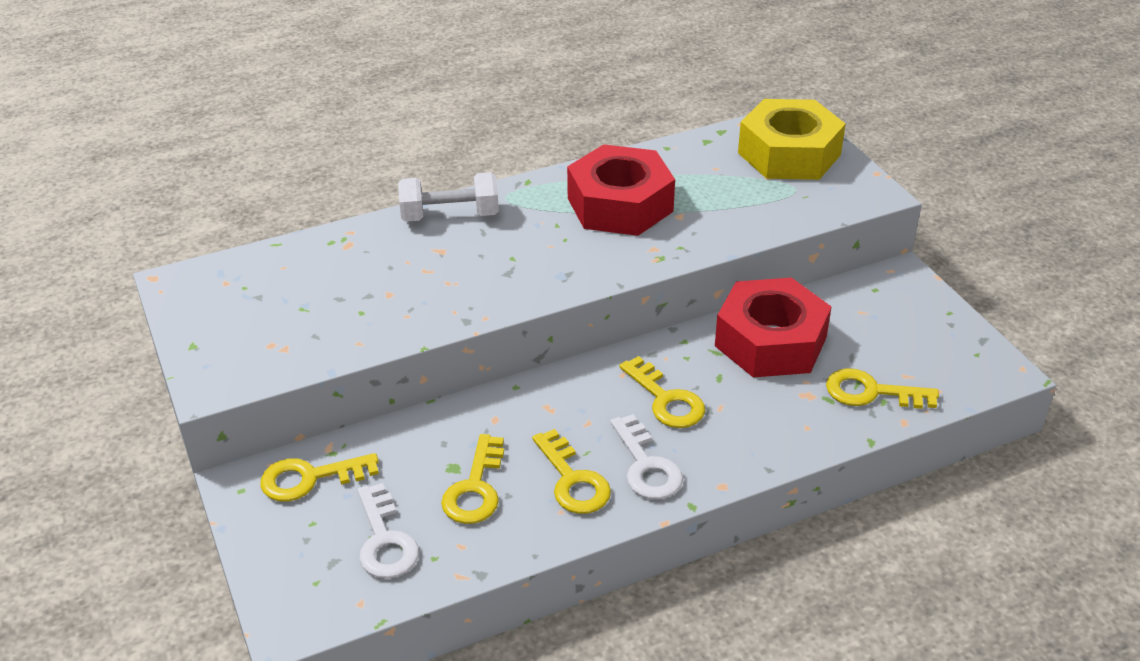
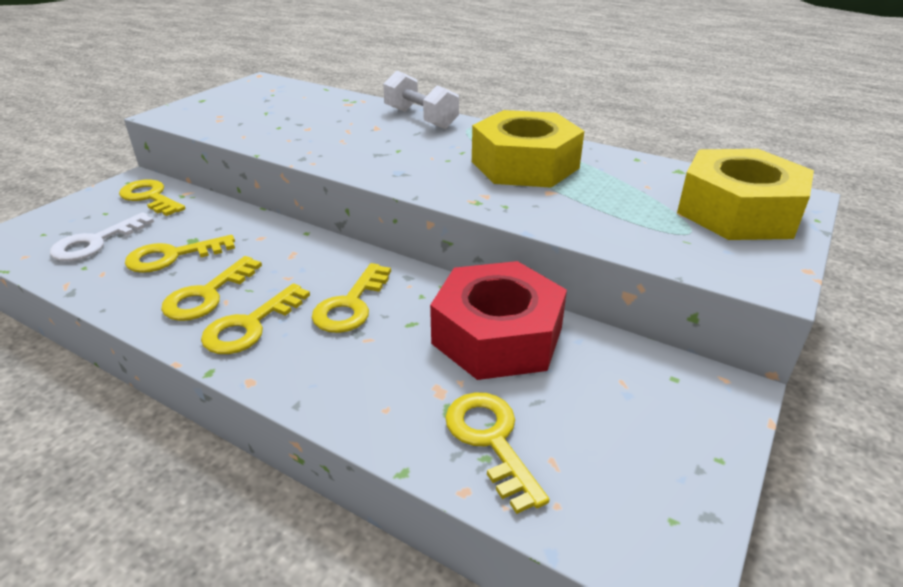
camera: 55 degrees right, 5 degrees down
(620, 205) = (524, 165): red nut -> yellow nut
(646, 465) = (250, 325): white key -> yellow key

